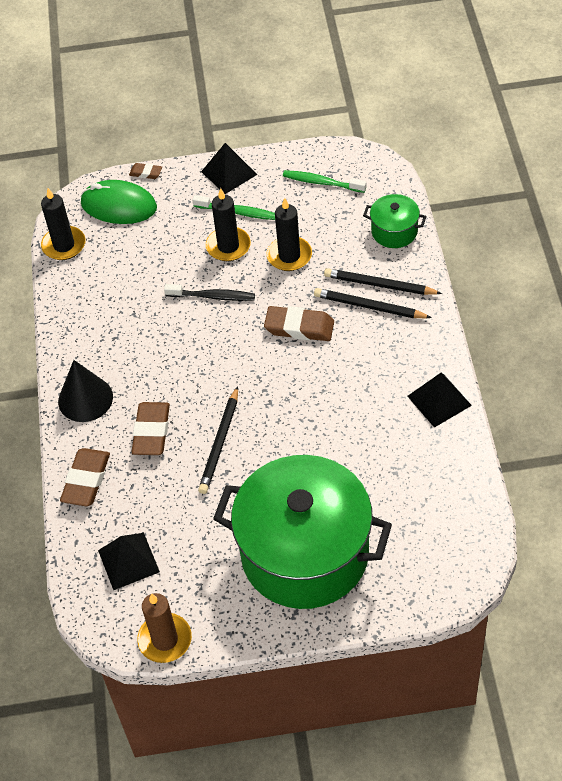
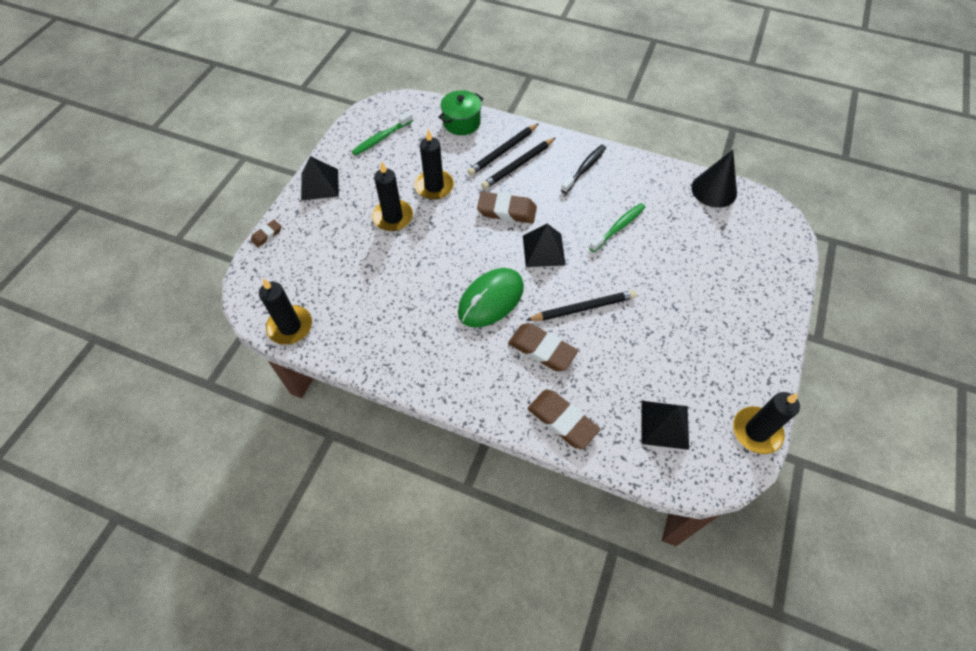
camera: 65 degrees left, 5 degrees up
(85, 399) = (474, 383): black cone -> black cone (714, 190)
(119, 206) = (284, 268): green mouse -> green mouse (491, 300)
(165, 639) = (756, 431): brown candle -> black candle
(212, 296) = (435, 249): black toothbrush -> black toothbrush (584, 169)
(220, 443) = (583, 308): black pencil -> black pencil turned 60 degrees counterclockwise
(237, 212) = (364, 197): green toothbrush -> green toothbrush (618, 227)
(299, 327) = (507, 211): brown eraser -> brown eraser turned 60 degrees clockwise
(305, 553) = (717, 301): green pot -> none
(439, 400) = (626, 167): black pyramid -> black pyramid (543, 250)

